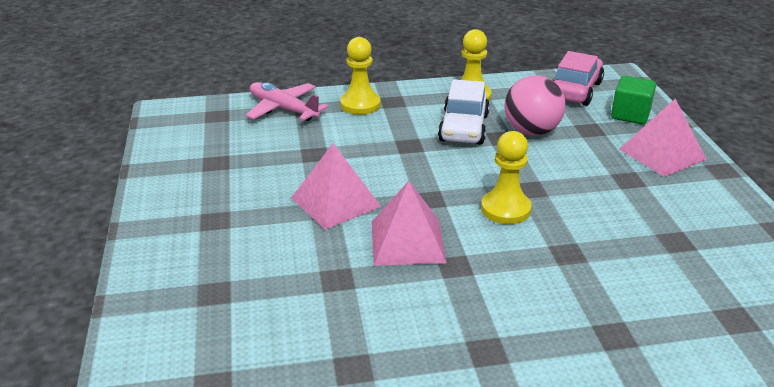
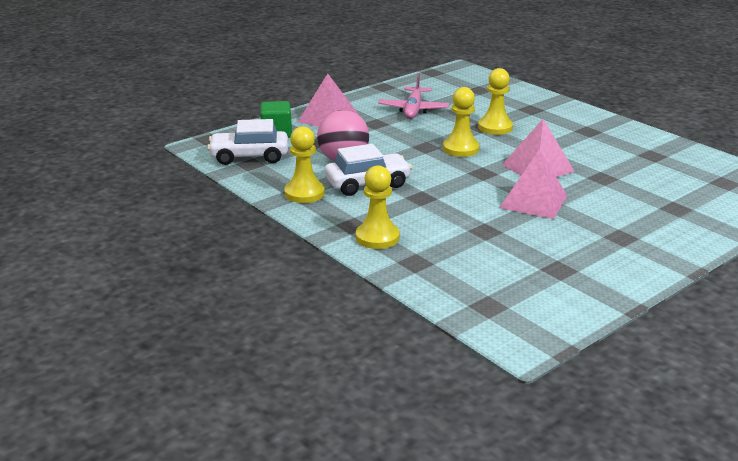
camera: 120 degrees left, 5 degrees down
(283, 109) = (432, 273): pink plane -> pink plane (413, 110)
(557, 264) = (495, 127): none -> yellow pawn
(575, 90) = (249, 156): pink car -> white car

